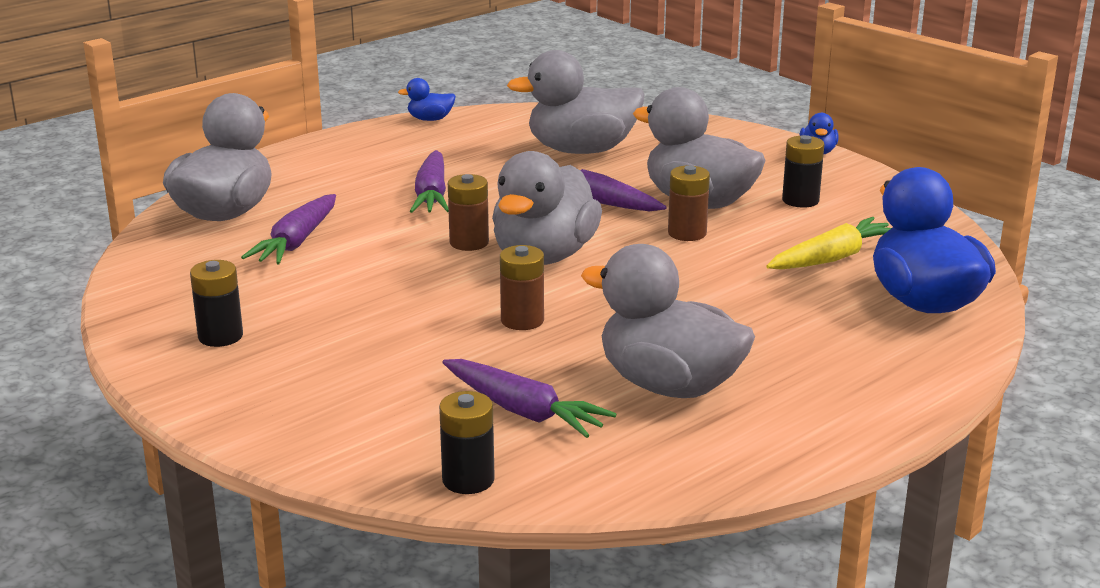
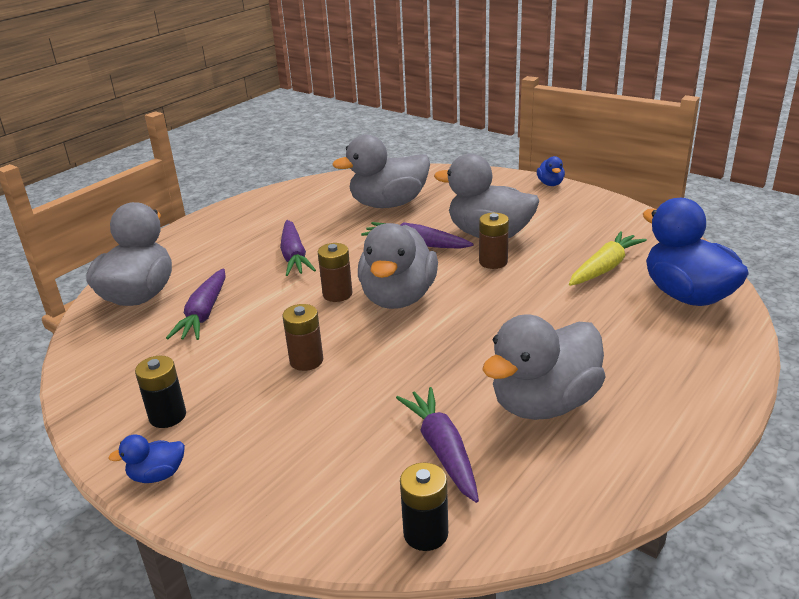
camera: 10 degrees left, 5 degrees up
(430, 119) = (270, 193): blue duck -> blue duck (157, 475)
(522, 320) = (405, 359): brown battery -> brown battery (306, 361)
(523, 411) = (442, 450): purple carrot -> purple carrot turned 135 degrees counterclockwise
(669, 385) = (544, 403): grey duck -> grey duck turned 60 degrees counterclockwise
(800, 200) = (558, 223): black battery -> none

